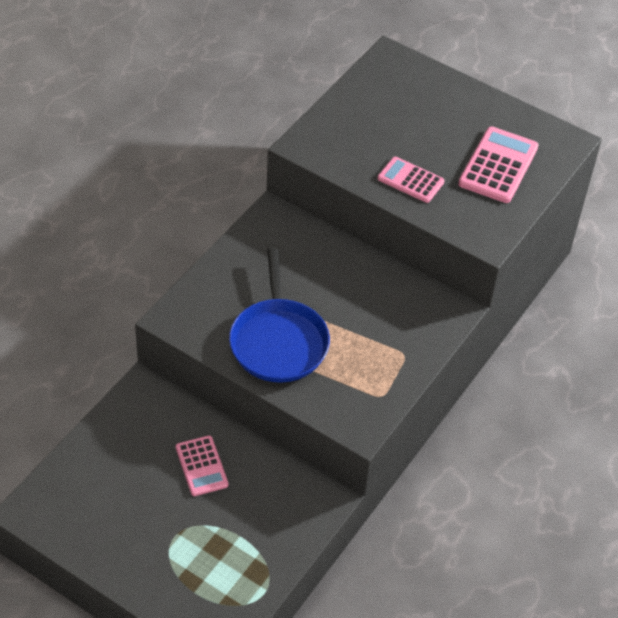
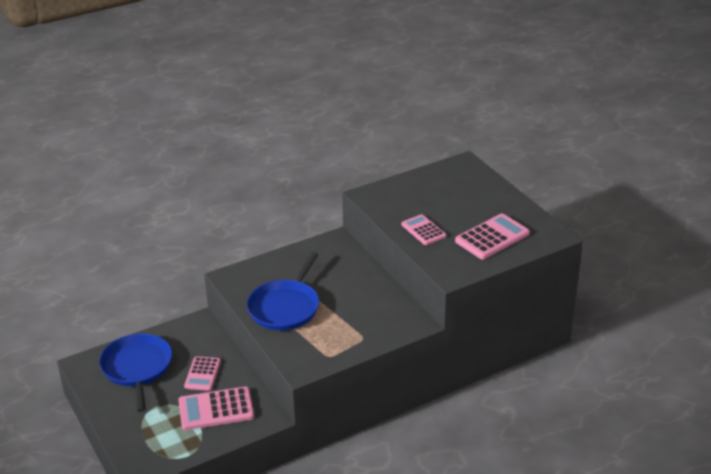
camera: 30 degrees right, 15 degrees down
(109, 489) = (137, 368): none -> blue pan
(254, 512) = (216, 409): none -> pink calculator

